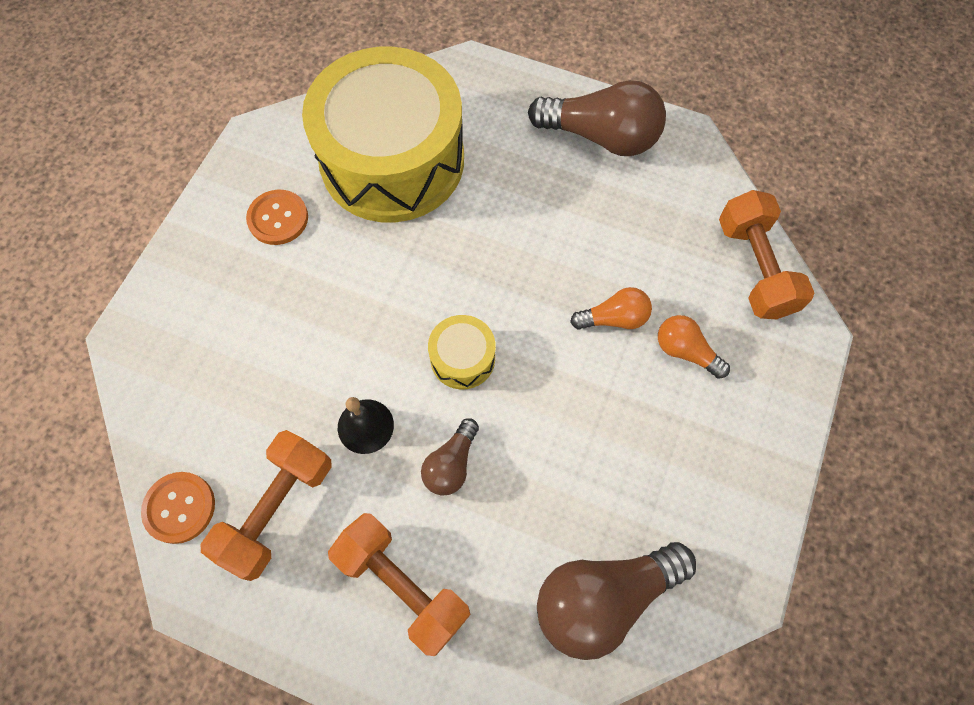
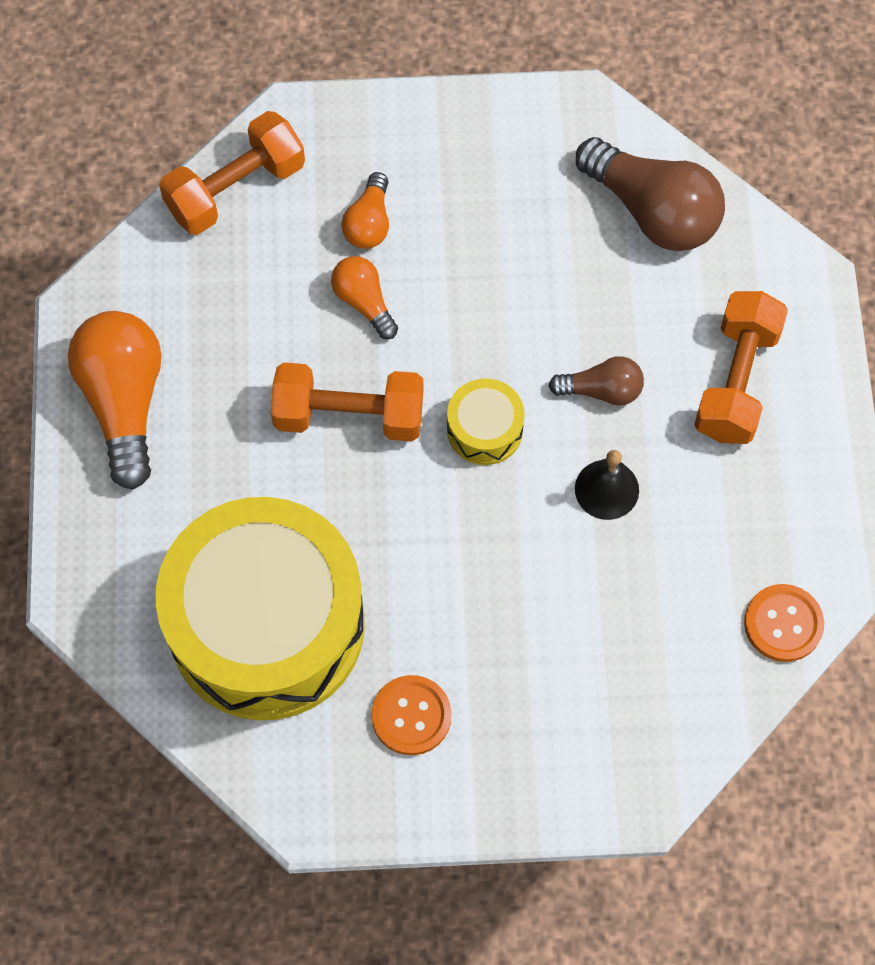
camera: 115 degrees left, 0 degrees up
(277, 509) = (732, 529): orange dumbbell -> orange dumbbell (349, 415)
(601, 136) = (124, 402): brown light bulb -> orange light bulb

